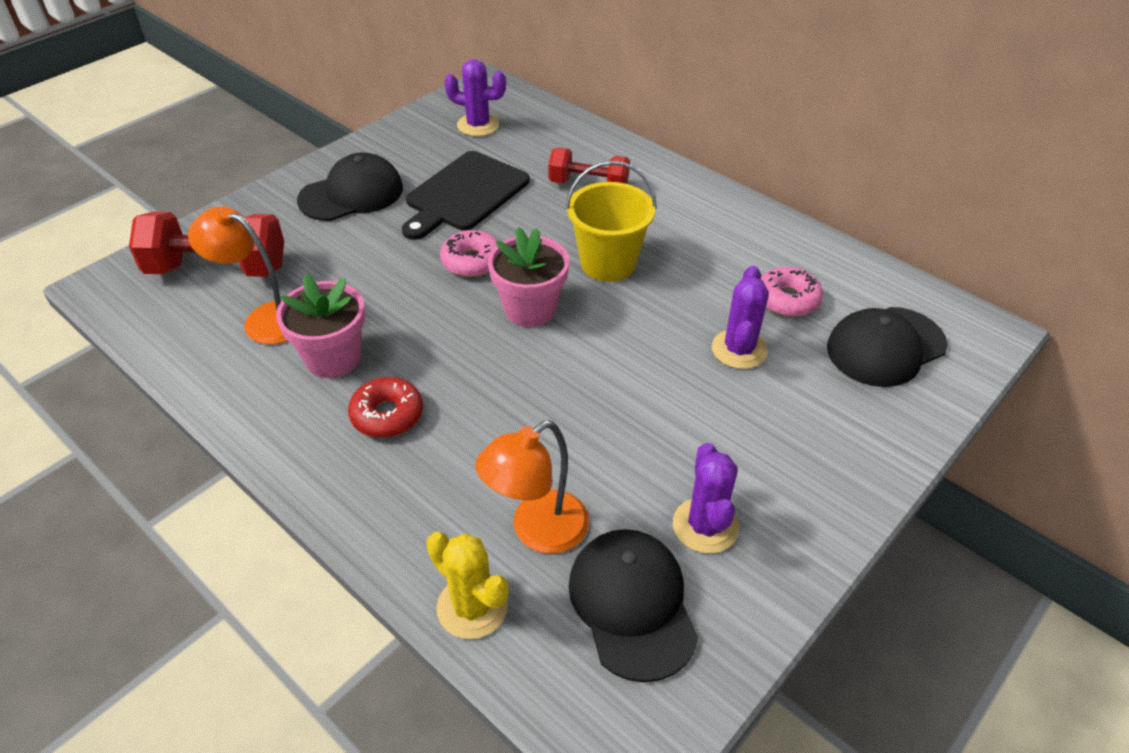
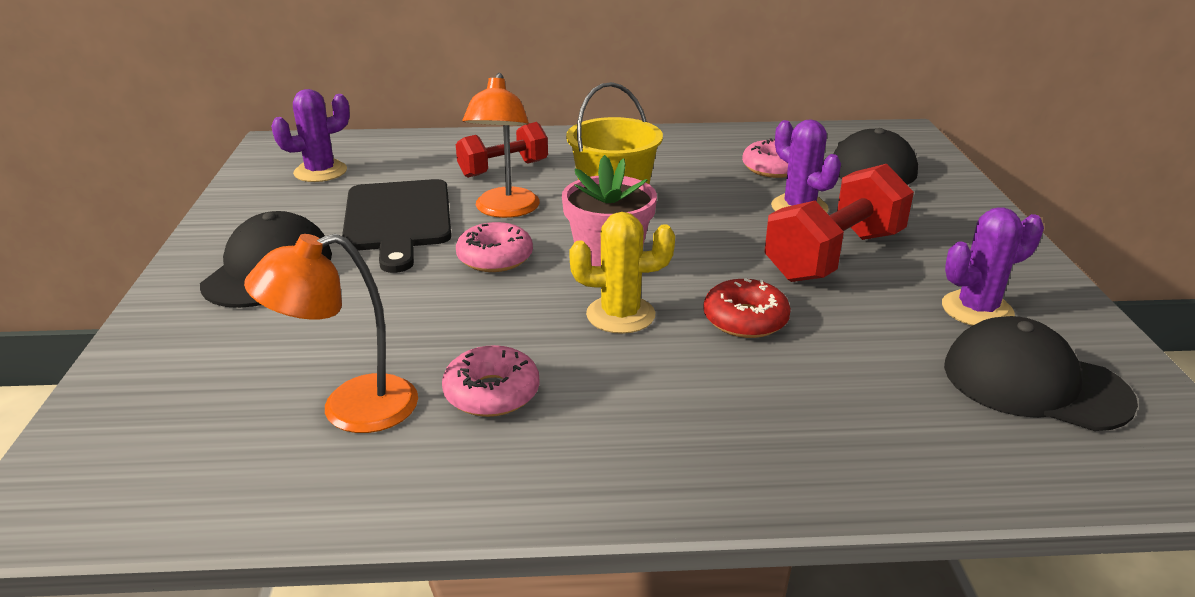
camera: 45 degrees left, 15 degrees down
(218, 269) = (202, 403): red dumbbell -> red dumbbell (834, 256)
(333, 358) = (492, 393): pink flower pot -> pink donut
(387, 415) = (629, 399): red donut -> red donut (745, 319)
(472, 607) = (957, 471): yellow cactus -> yellow cactus (620, 315)
(537, 531) = (896, 389): orange lamp -> orange lamp (505, 210)
(705, 526) = (977, 310): purple cactus -> purple cactus turned 60 degrees counterclockwise

